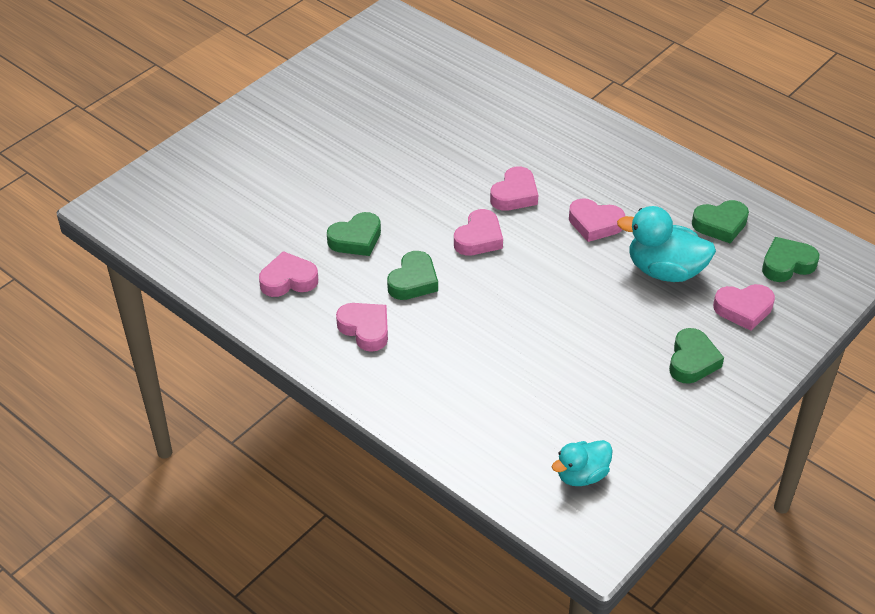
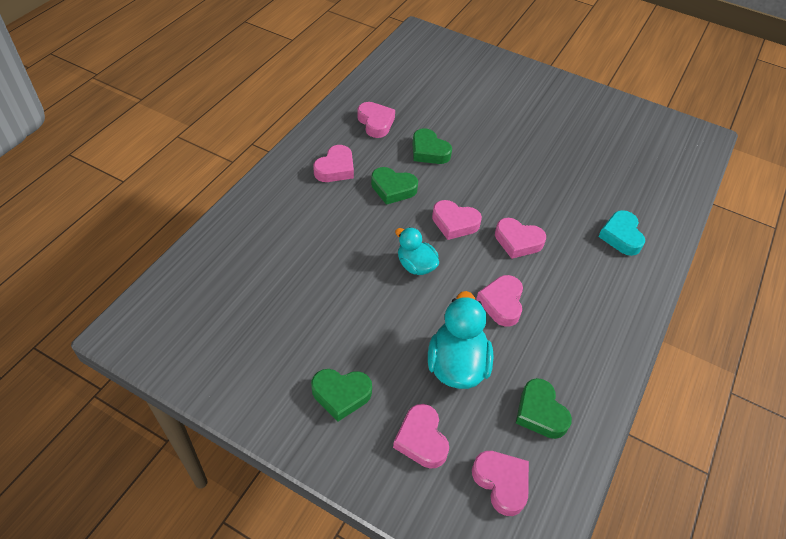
camera: 75 degrees right, 5 degrees up
(521, 119) = (621, 236): none -> turquoise heart
(581, 475) = (197, 317): turquoise duck -> turquoise duck (416, 265)
(787, 264) = (501, 483): green heart -> pink heart

